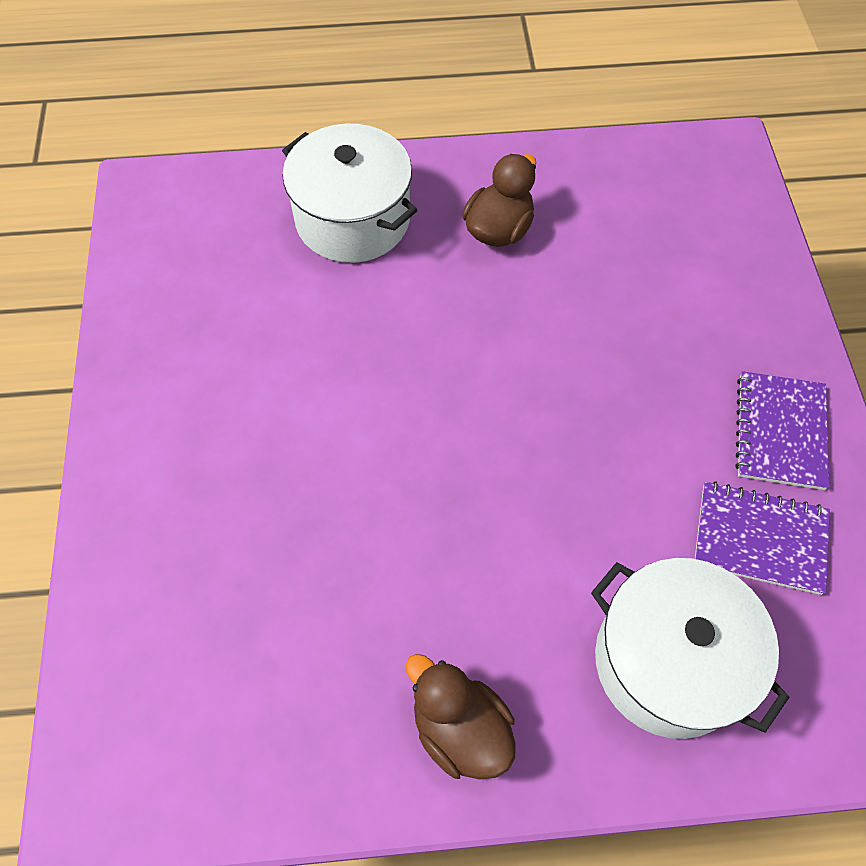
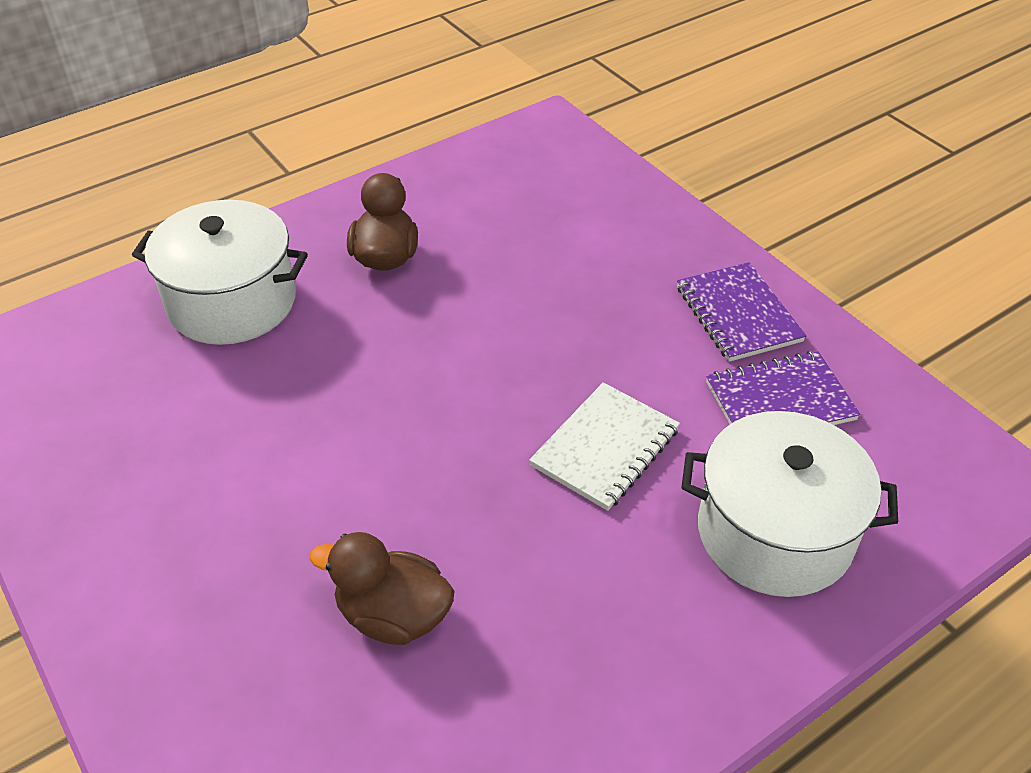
camera: 30 degrees left, 15 degrees down
(460, 728) = (632, 687): brown duck -> brown duck (393, 615)
(572, 505) = (605, 448): none -> white notebook

